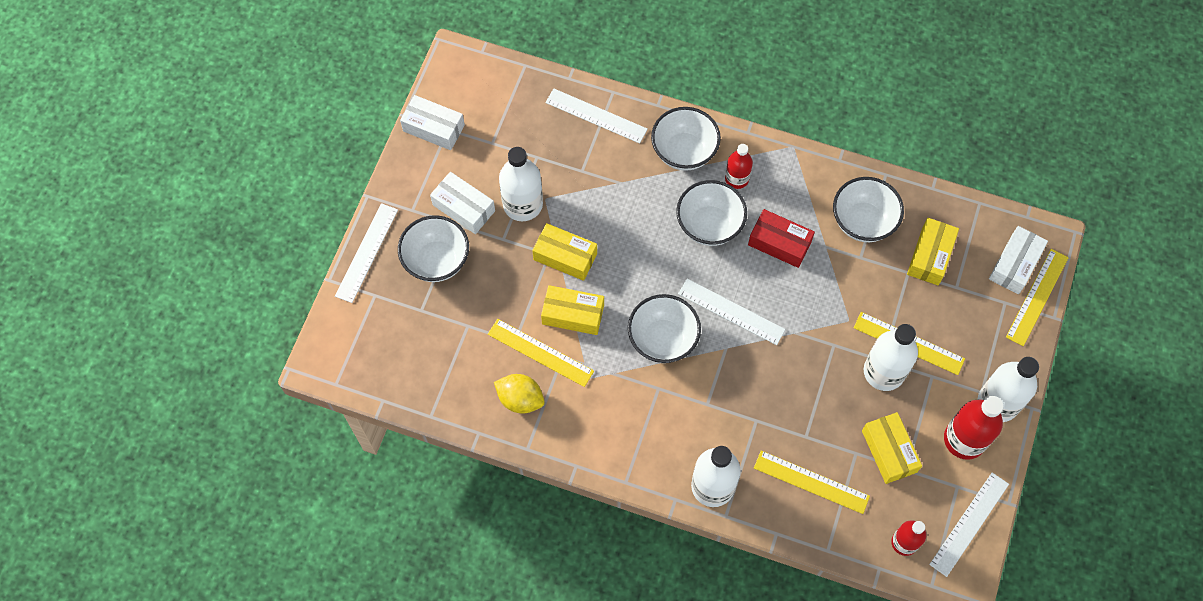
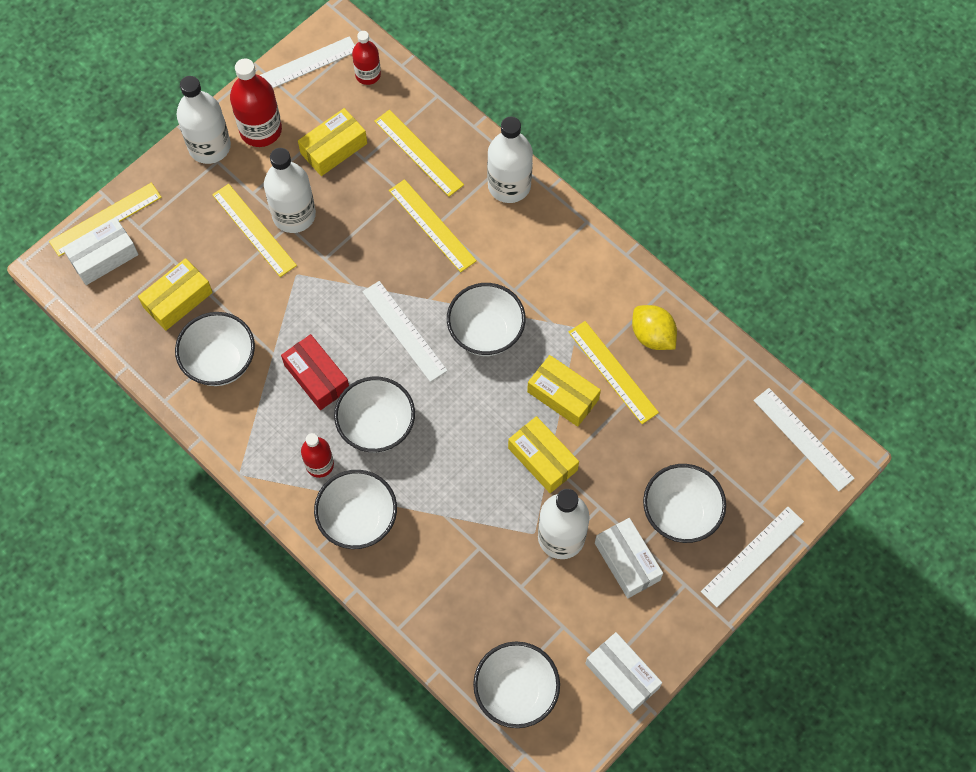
camera: 155 degrees left, 0 degrees up
(506, 87) = (516, 691): none -> white bowl
(596, 116) = (431, 607): white ruler -> white ruler (803, 439)
(760, 416) = (432, 225): none -> yellow ruler
(889, 451) = (333, 148): yellow box -> yellow box turned 45 degrees clockwise

